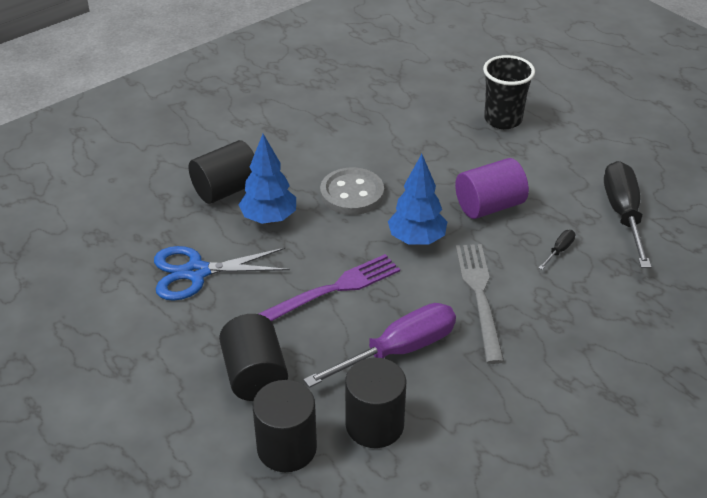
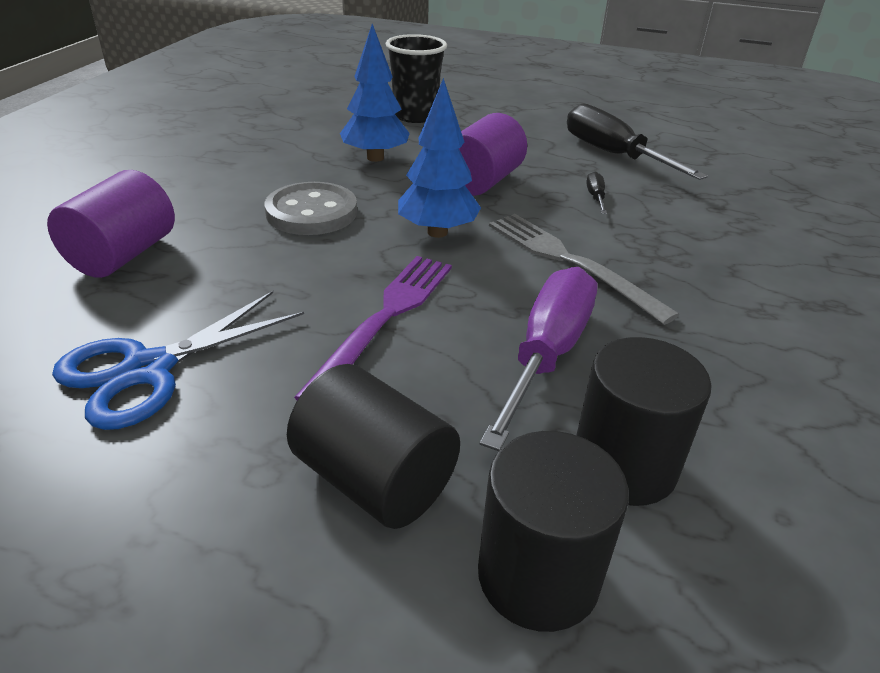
camera: 35 degrees left, 5 degrees down
(226, 189) = (123, 255): black cylinder -> purple cylinder
(269, 219) = (218, 268): blue tree -> blue tree (375, 158)

